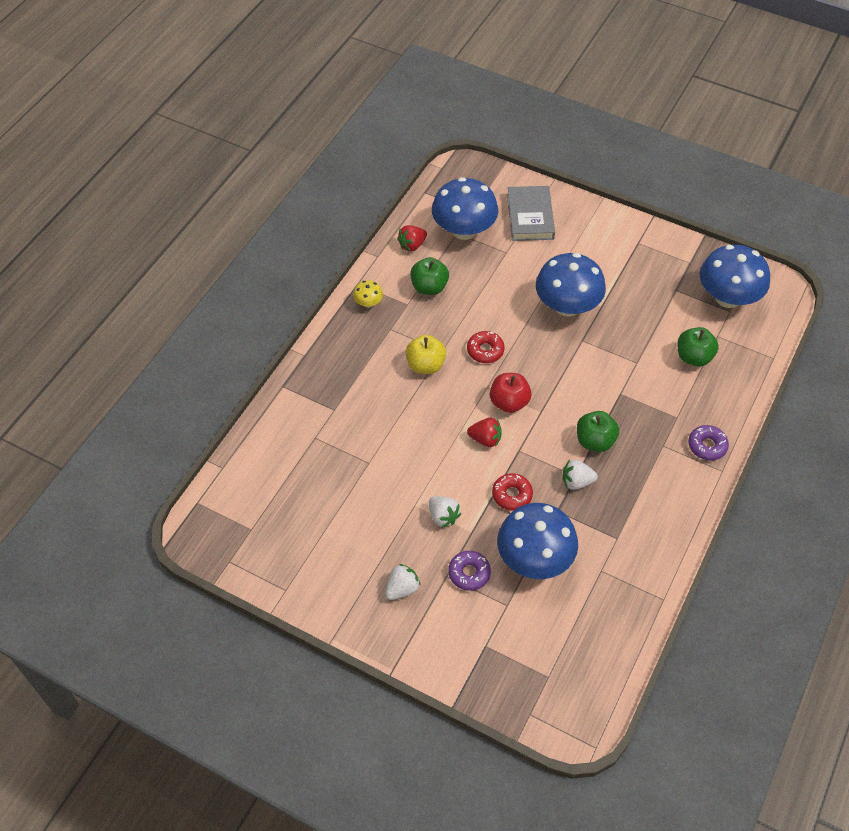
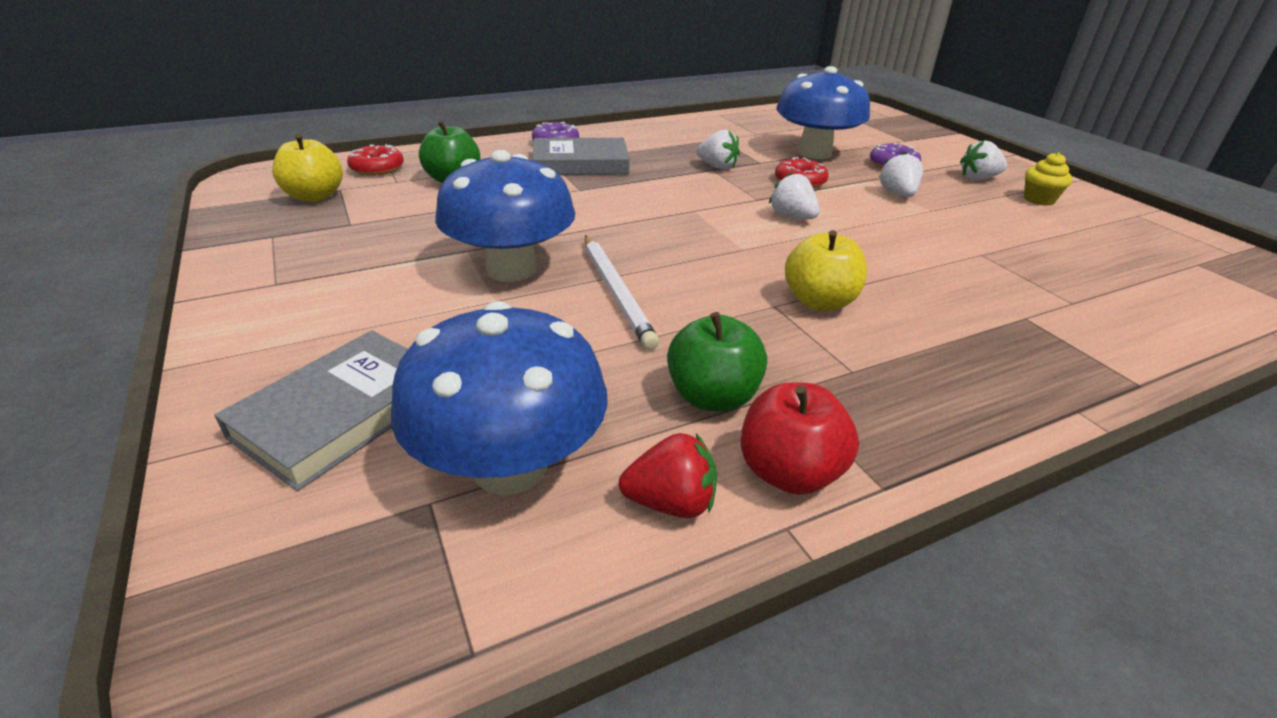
camera: 145 degrees left, 20 degrees down
(352, 573) = (1038, 200): none -> yellow cupcake
(368, 303) = (877, 434): yellow mushroom -> none
(485, 350) = (702, 278): red donut -> red donut (377, 168)
(485, 439) = (792, 217): red strawberry -> white strawberry
(509, 402) = (726, 229): red apple -> red apple (789, 472)
(510, 319) = (616, 292): none -> white pencil
(595, 441) = (661, 177): green apple -> none
(657, 426) = (580, 163): none -> grey book
(727, 297) = (315, 196): blue mushroom -> yellow apple

